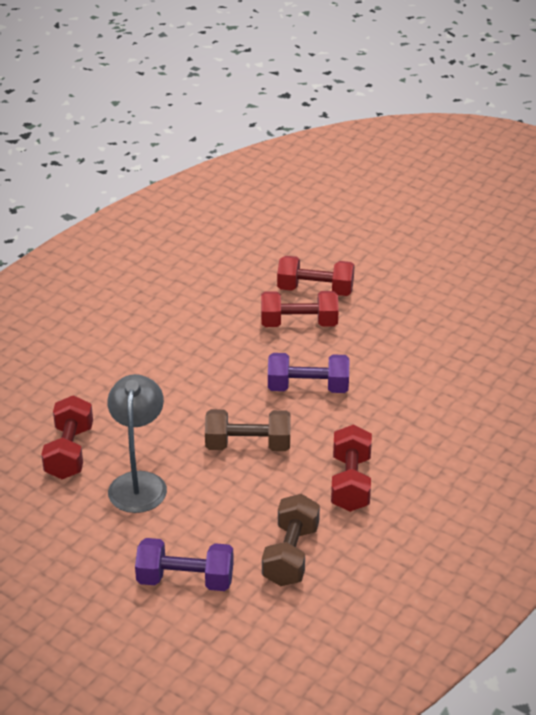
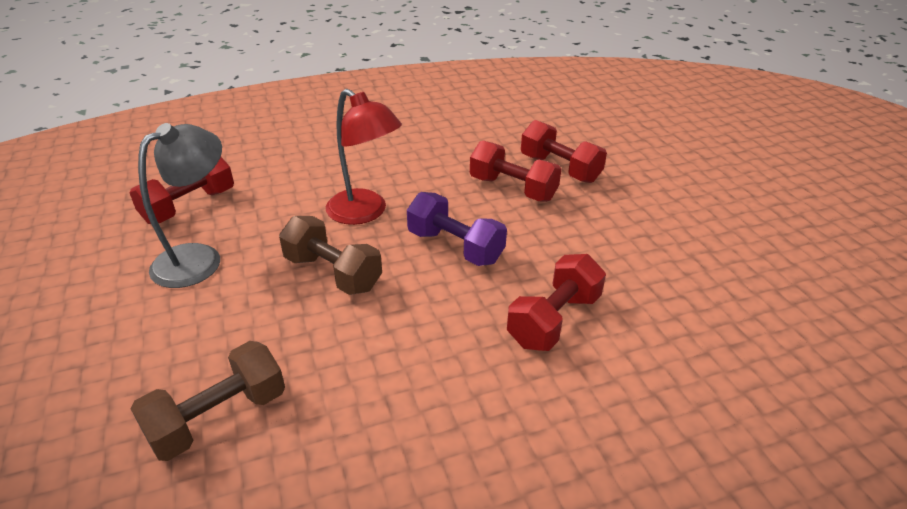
camera: 35 degrees right, 0 degrees up
(185, 580) = (92, 379): purple dumbbell -> none
(214, 393) = (365, 213): none -> red lamp
(351, 483) = (383, 368): red dumbbell -> red dumbbell (554, 320)

